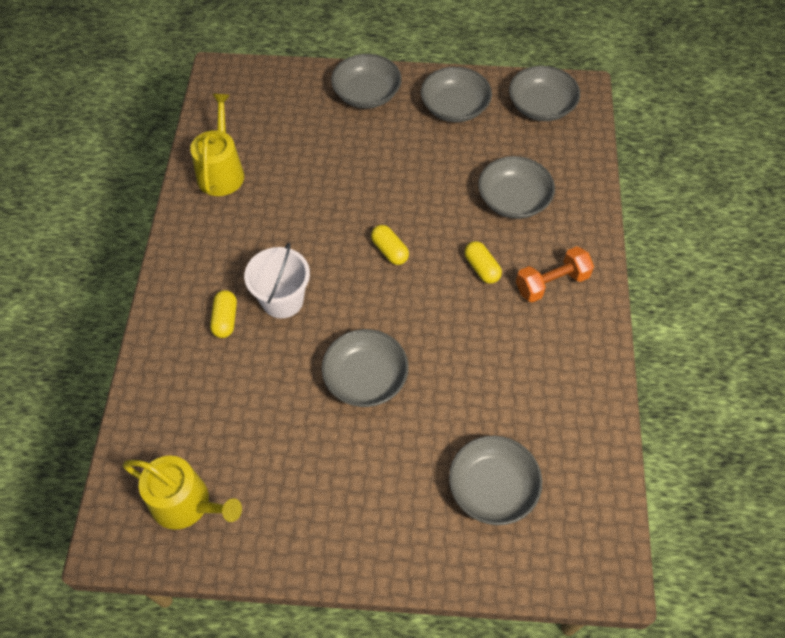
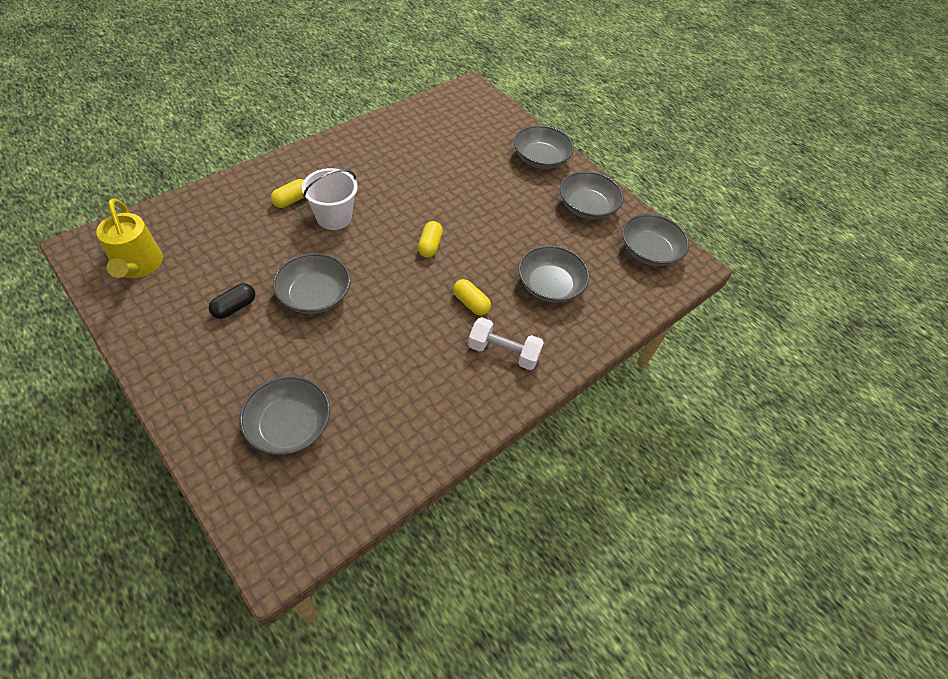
camera: 40 degrees right, 5 degrees down
(221, 171) = (400, 132): yellow watering can -> none
(321, 451) = (234, 307): none -> black capsule
(481, 268) = (471, 303): yellow capsule -> yellow capsule turned 60 degrees counterclockwise
(551, 283) = (503, 352): orange dumbbell -> white dumbbell

